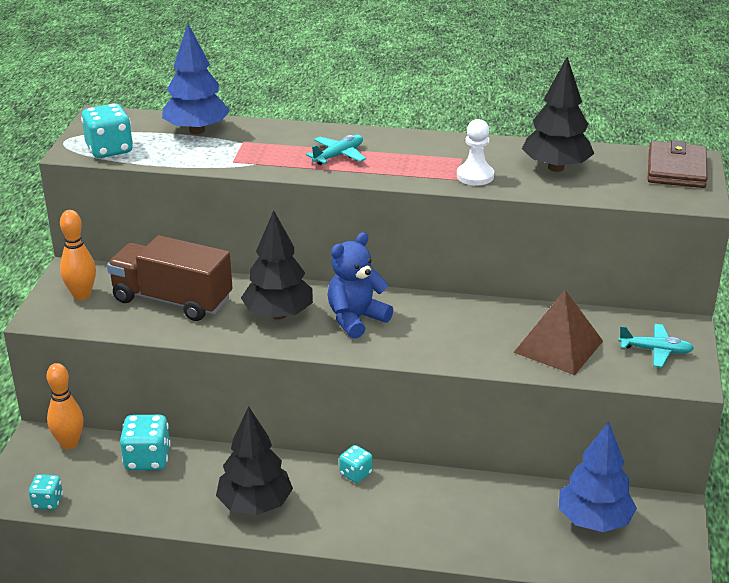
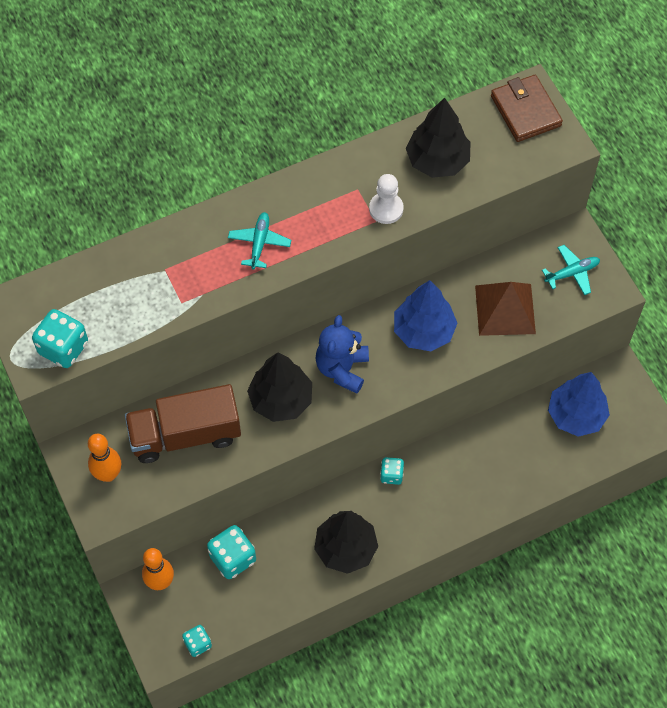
camera: 35 degrees left, 30 degrees up
(197, 130) = (111, 276): blue tree -> blue tree (423, 331)

